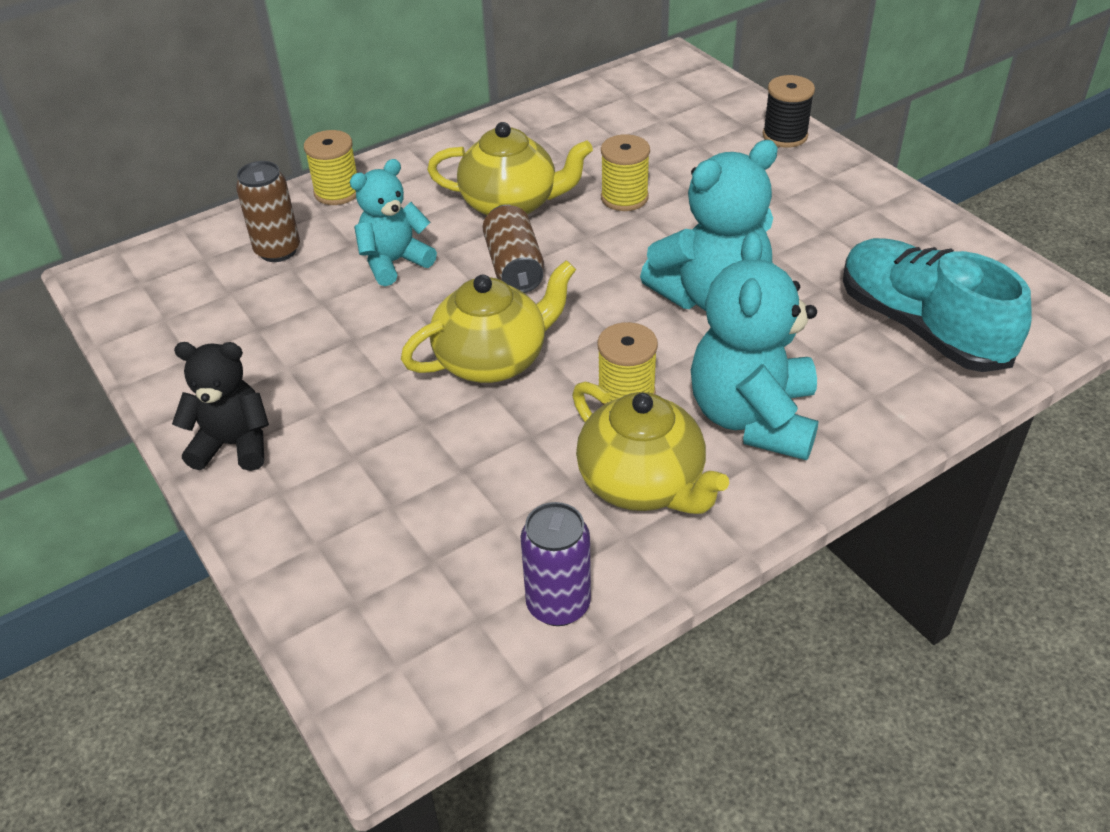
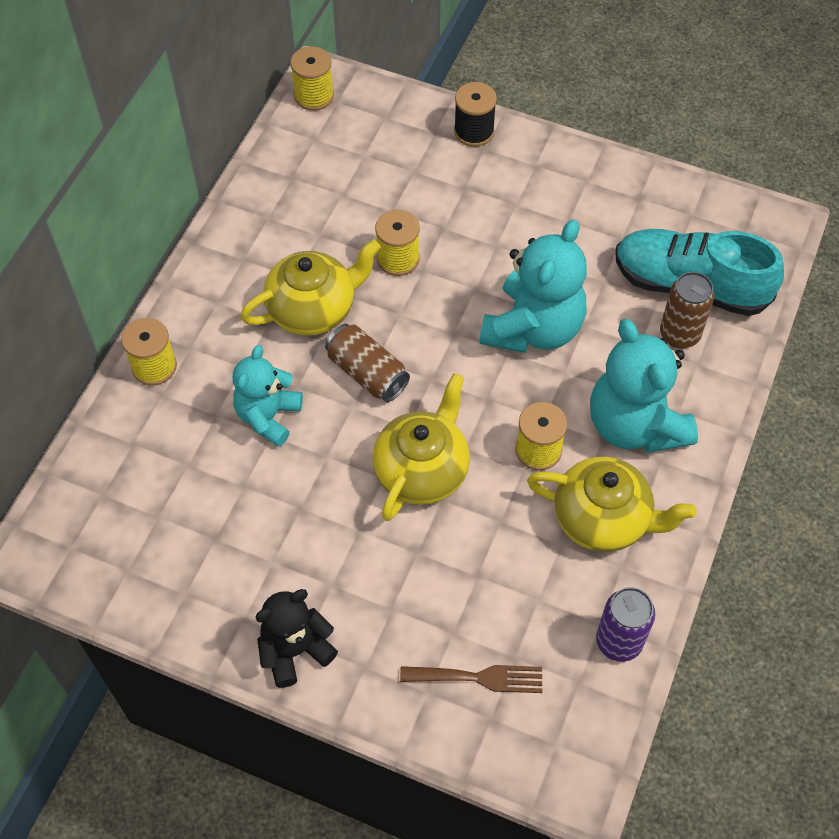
camera: 35 degrees left, 15 degrees up
(278, 250) = (159, 454): brown can -> brown can (679, 334)
(378, 558) = (479, 678): none -> brown fork
(655, 69) = (314, 96): none -> yellow spool

